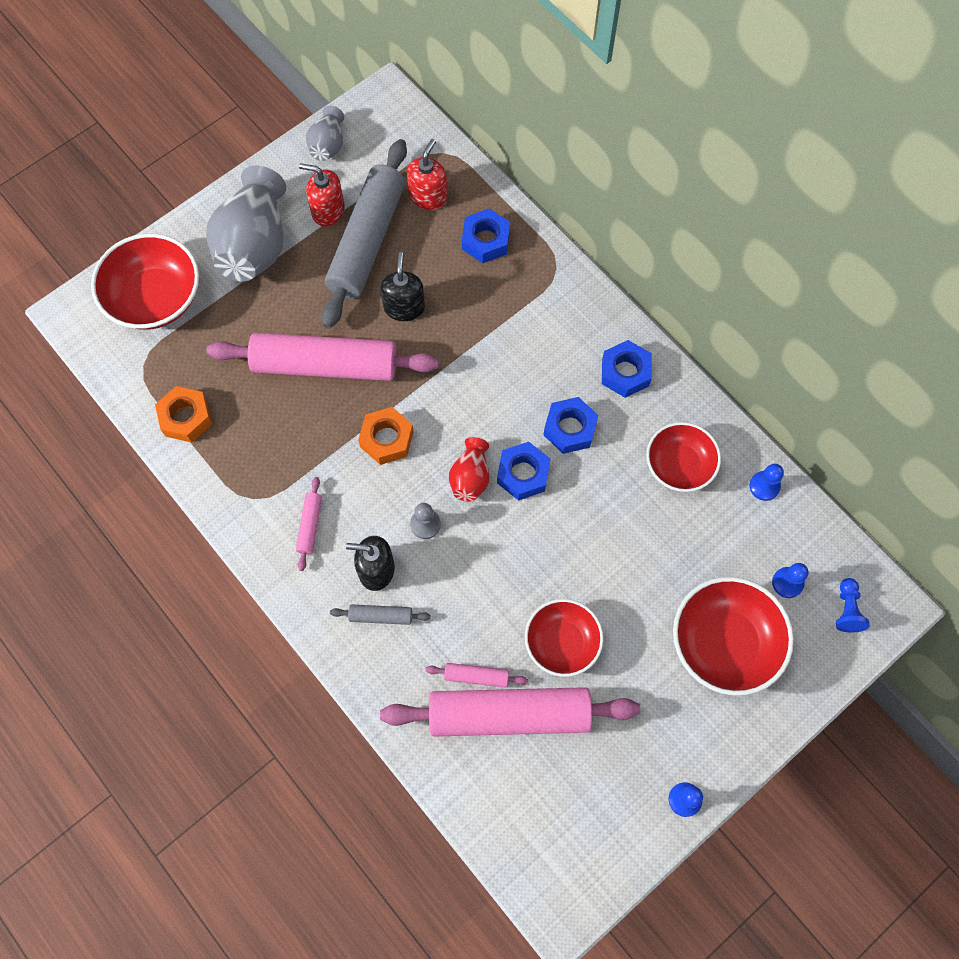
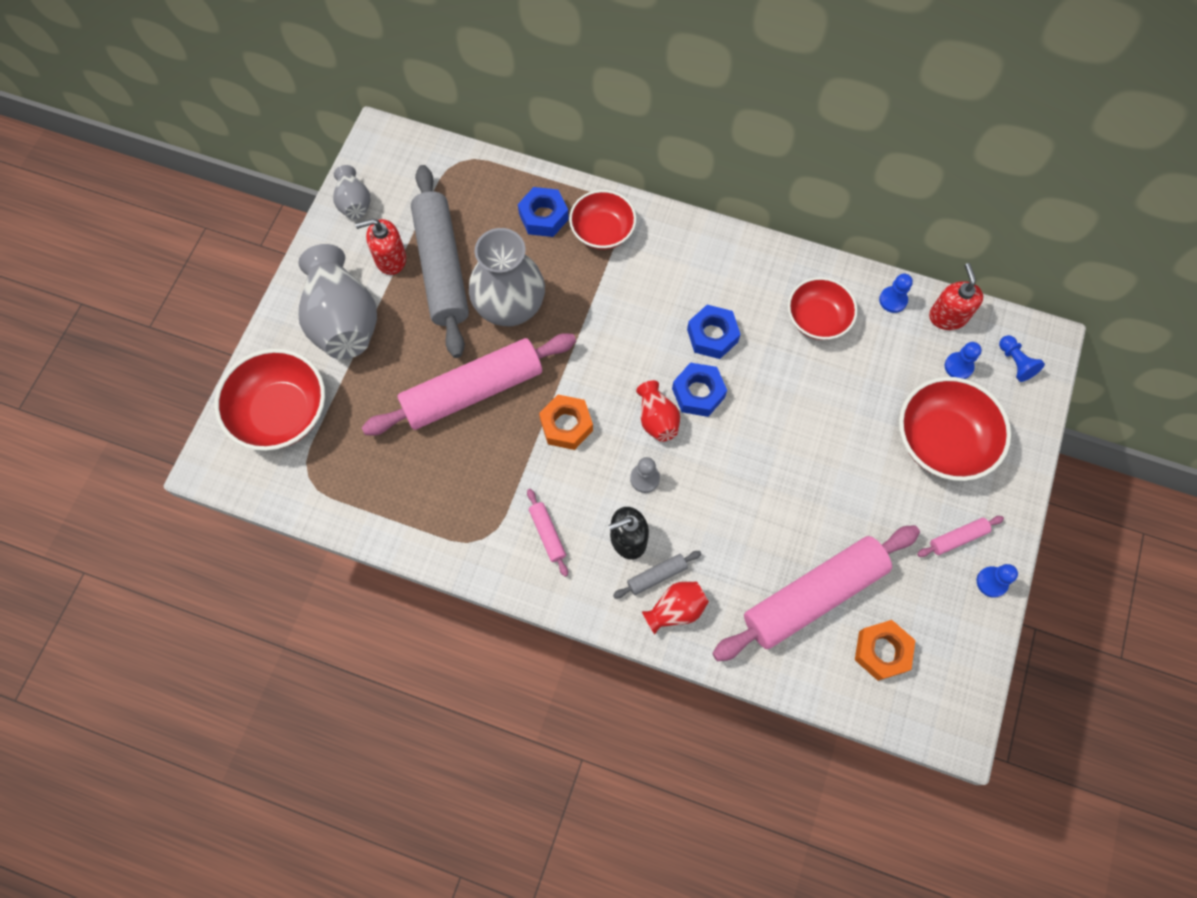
camera: 30 degrees left, 0 degrees up
(186, 418) = (377, 501): orange nut -> orange nut (882, 651)
(378, 655) = (675, 609): none -> red vase
(404, 307) = (510, 307): black soap dispenser -> grey vase
(428, 196) = (471, 204): red soap dispenser -> red soap dispenser (948, 316)
(476, 676) = (767, 580): pink rolling pin -> pink rolling pin (957, 538)
(562, 642) = (817, 512): red bowl -> red bowl (602, 231)
(625, 372) = (727, 267): blue nut -> none

